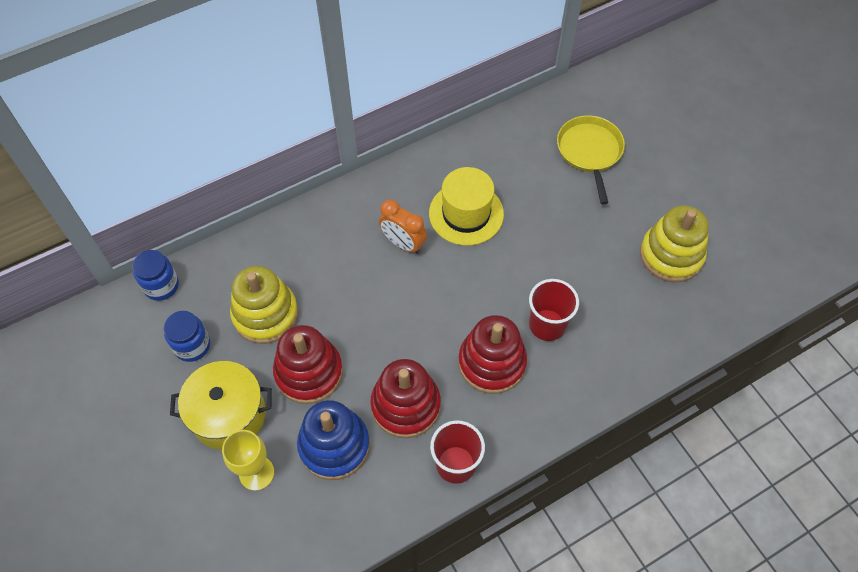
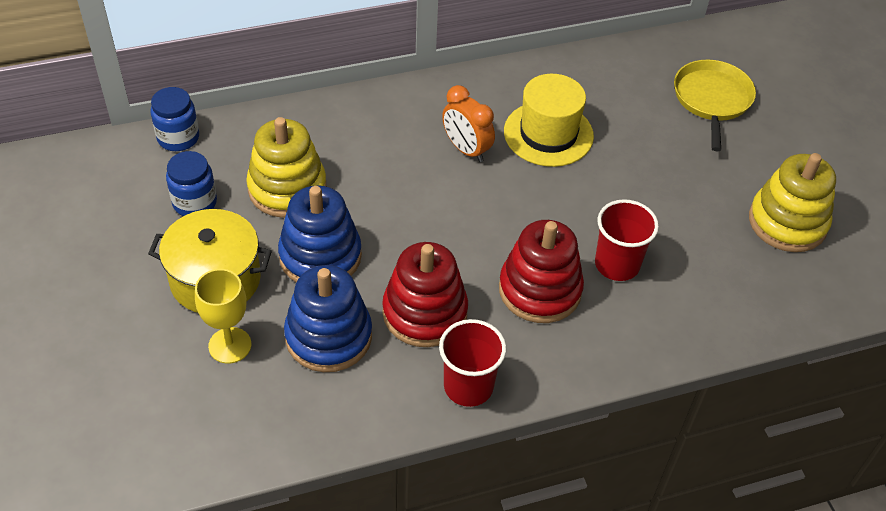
camera: 10 degrees right, 10 degrees down
(309, 372) = (320, 256): red stacking toy -> blue stacking toy

